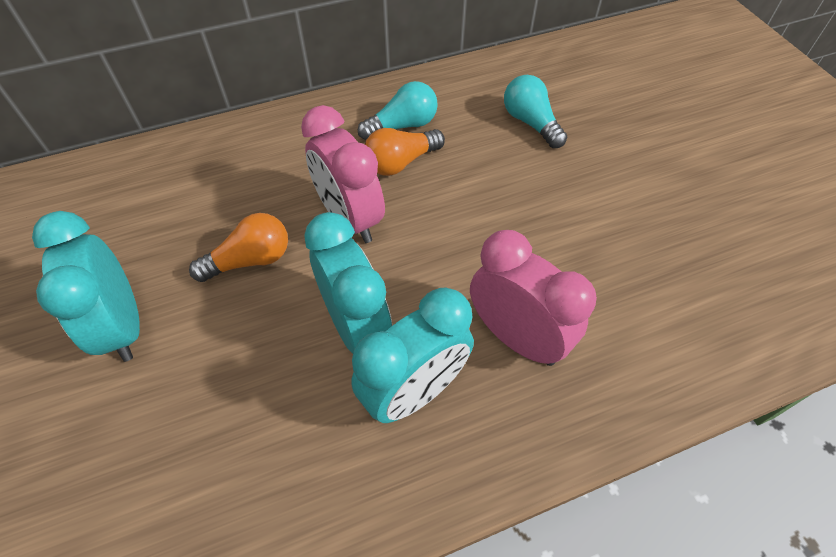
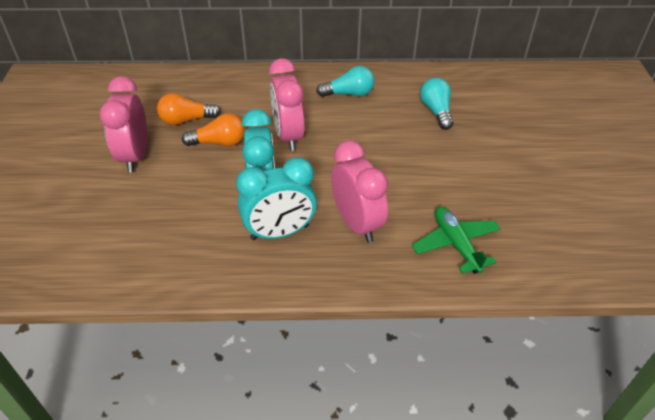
camera: 20 degrees right, 10 degrees down
(123, 326) = (135, 156): turquoise clock -> pink clock
(401, 162) = (336, 114): orange light bulb -> orange light bulb (186, 120)
(662, 326) = (456, 244): none -> green plane

